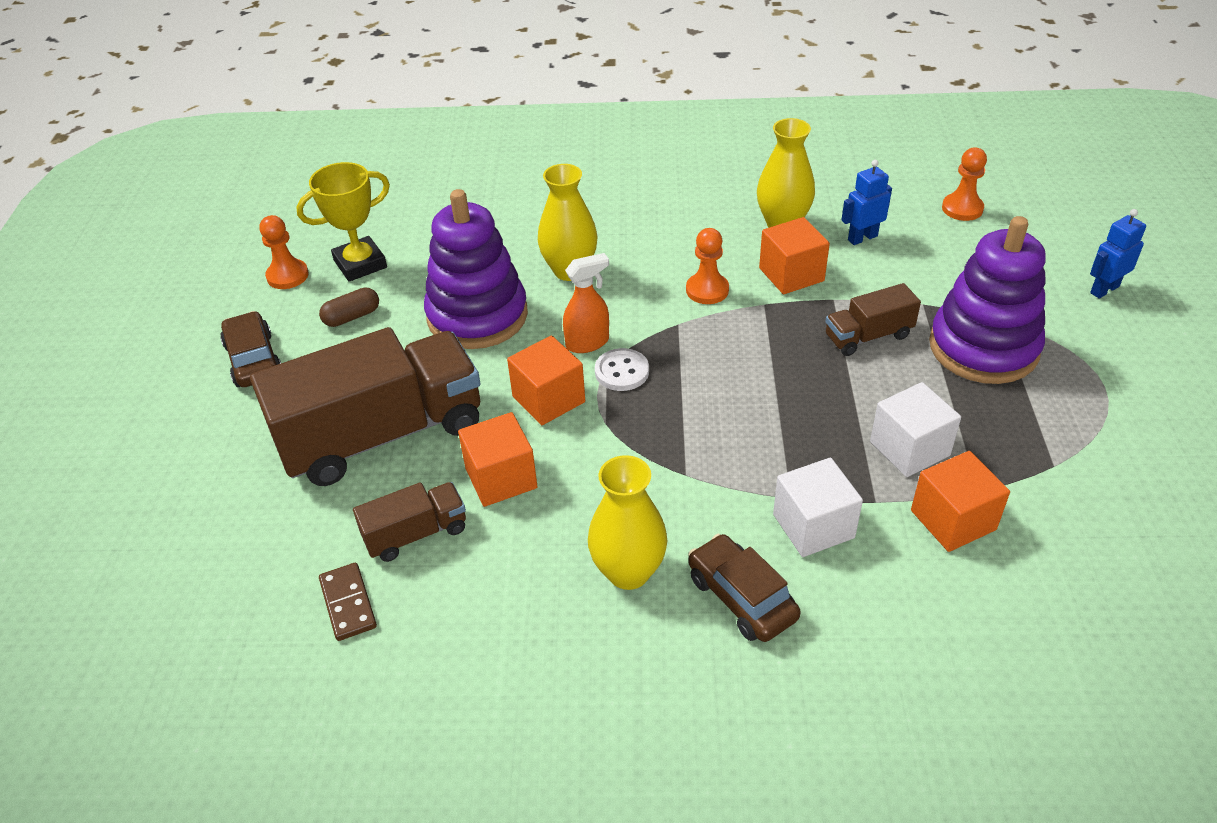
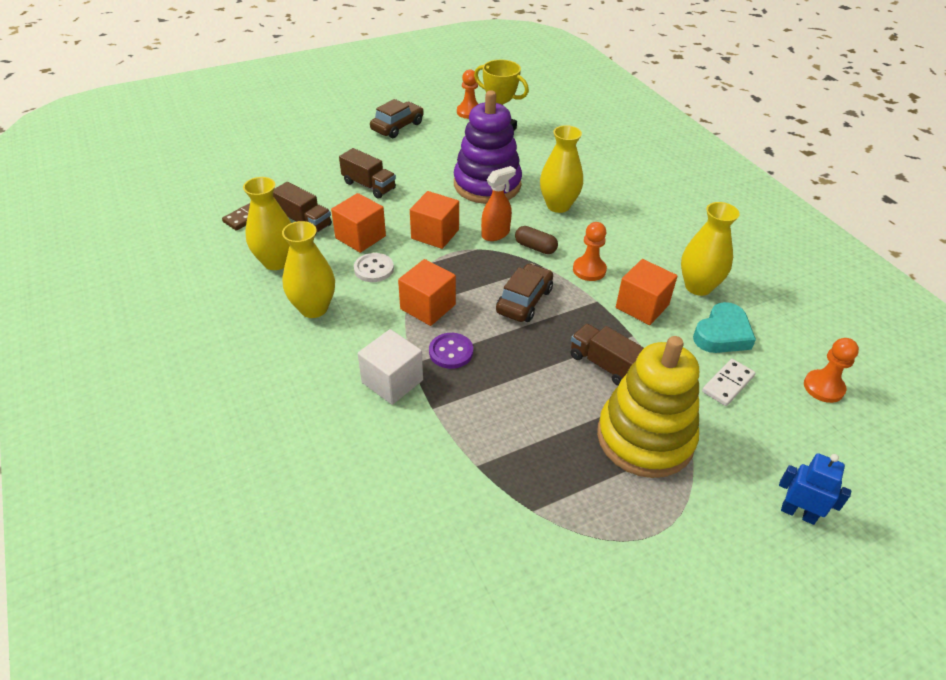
camera: 60 degrees right, 0 degrees up
(352, 317) = (453, 143): brown capsule -> brown capsule (535, 247)
(382, 435) = (369, 186): brown truck -> brown truck, size x0.46
(493, 592) = (276, 262): none -> yellow vase
(588, 343) = (496, 234): orange spray bottle -> orange spray bottle turned 75 degrees counterclockwise
(622, 371) = (479, 255): white button -> white button (374, 269)
(741, 597) = (315, 362): brown car -> brown car (524, 301)
(787, 455) = (451, 352): none -> purple button
(862, 238) = (722, 334): blue robot -> turquoise heart
(909, 448) = (497, 416): white cube -> none
(933, 264) = (727, 384): none -> white domino
(953, 520) = (437, 456): orange cube -> orange cube (428, 307)
(983, 348) = (645, 438): purple stacking toy -> yellow stacking toy

